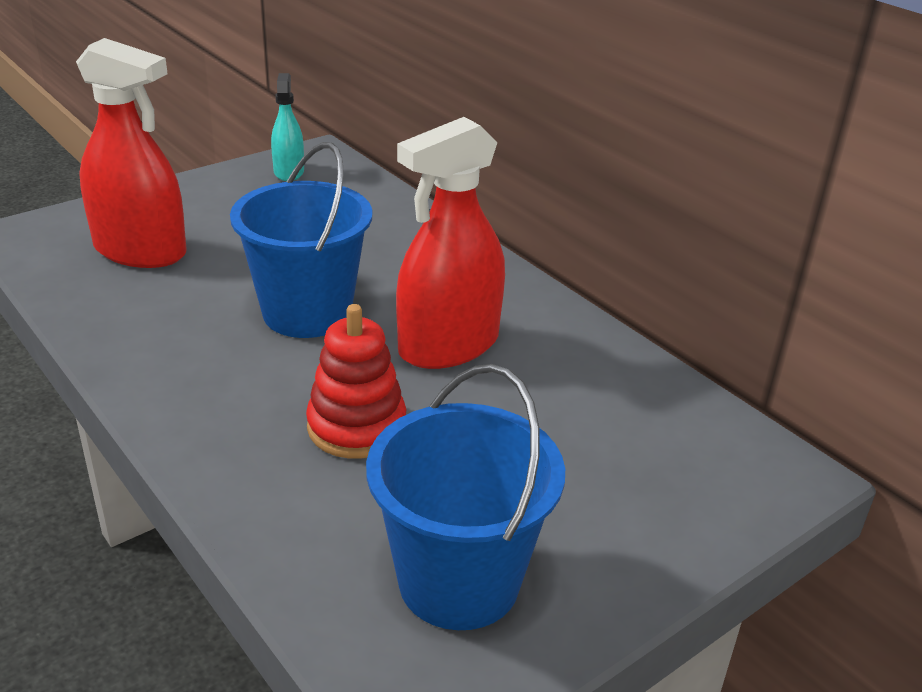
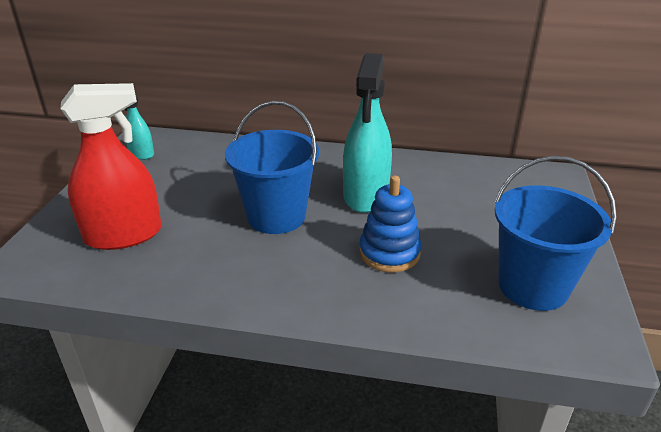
camera: 40 degrees left, 0 degrees up
(356, 427) = (389, 253): red stacking toy -> blue stacking toy
(449, 345) = (366, 195): red spray bottle -> turquoise spray bottle

